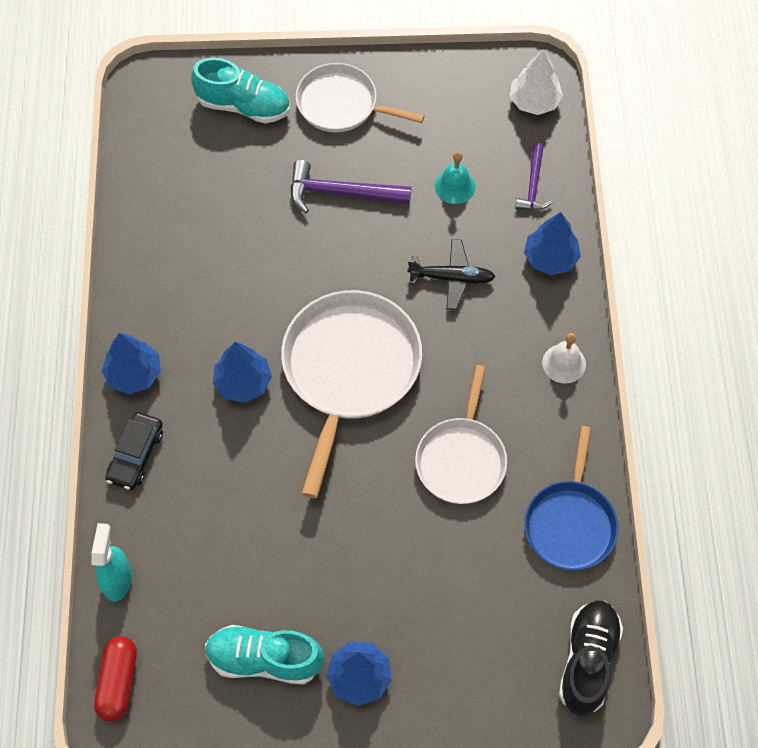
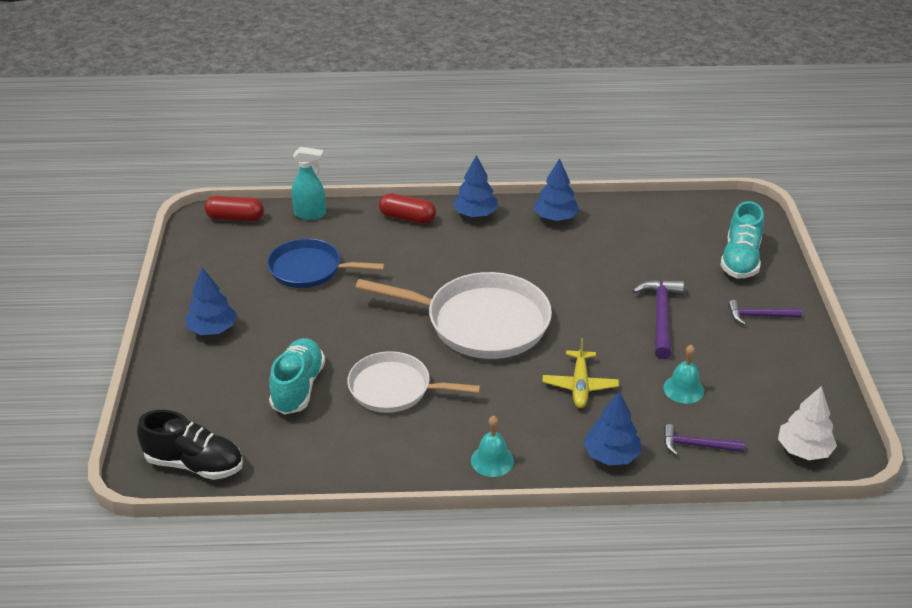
camera: 90 degrees right, 25 degrees down
(136, 455) = (407, 218): black car -> red capsule
(243, 382) = (469, 266): blue tree -> blue tree (555, 217)
(264, 659) = (237, 282): turquoise shoe -> turquoise shoe (298, 387)
(341, 104) = (759, 316): white pan -> purple hammer
(452, 278) = (580, 385): black plane -> yellow plane
(564, 363) = (492, 460): white bell -> turquoise bell
(570, 523) = (326, 458): blue pan -> blue pan (309, 269)

